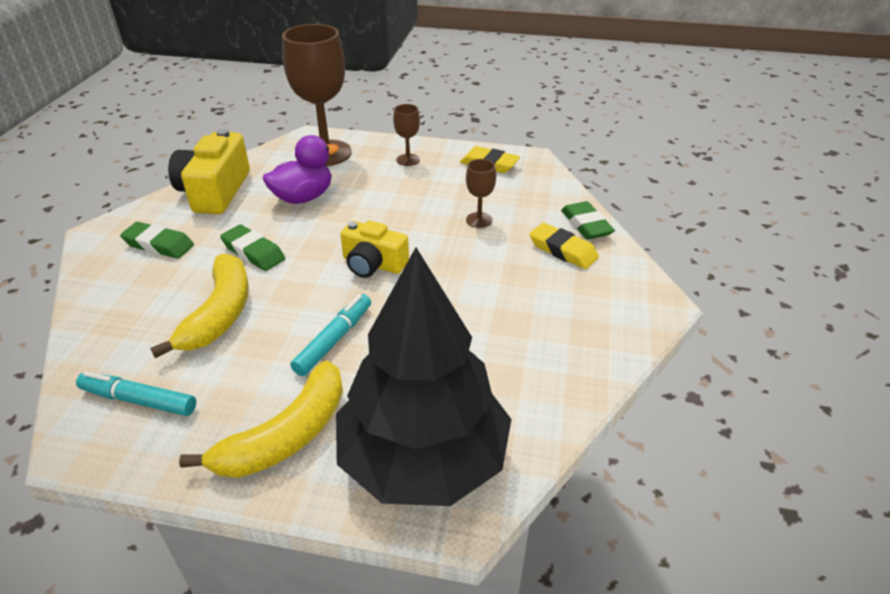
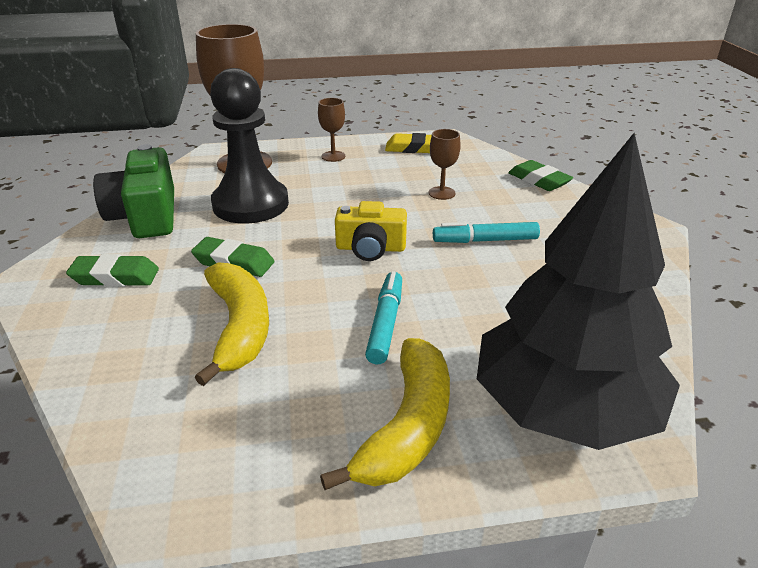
camera: 20 degrees left, 5 degrees down
(139, 400) = (207, 438): turquoise marker -> turquoise marker (485, 240)
(215, 191) = (146, 215): yellow camera -> green camera
(303, 197) = (250, 204): purple duck -> black pawn
(563, 250) = (536, 203): yellow eraser -> none

